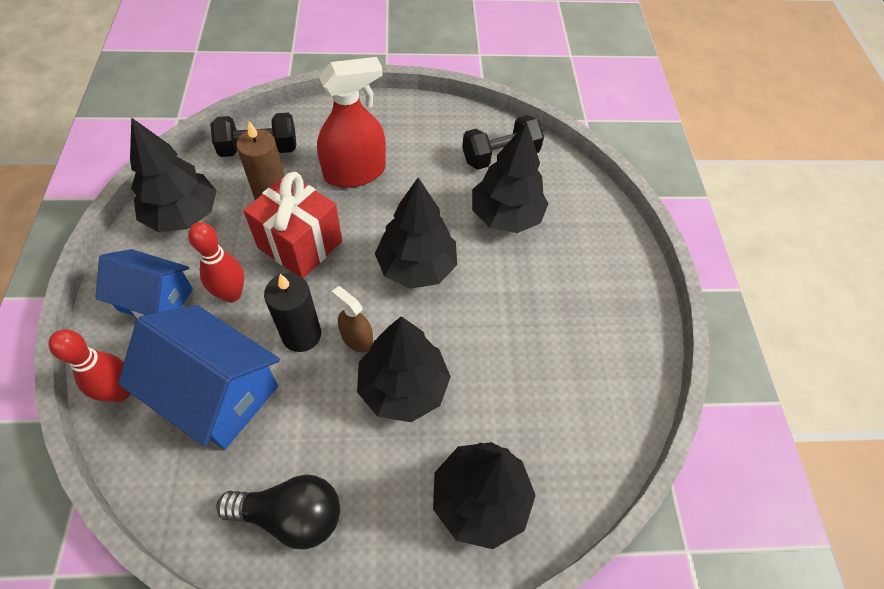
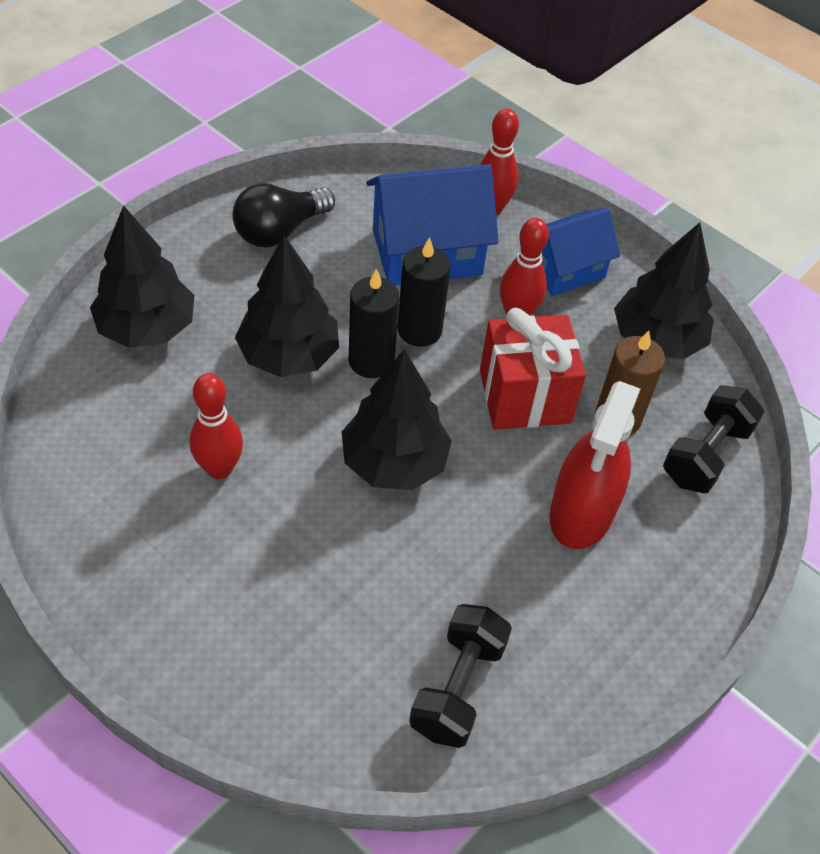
camera: 135 degrees right, 5 degrees down
(357, 338) = (371, 361): brown spray bottle -> black candle
(506, 216) = (364, 601): black tree -> none
(519, 342) = (219, 468): none -> red bowling pin

